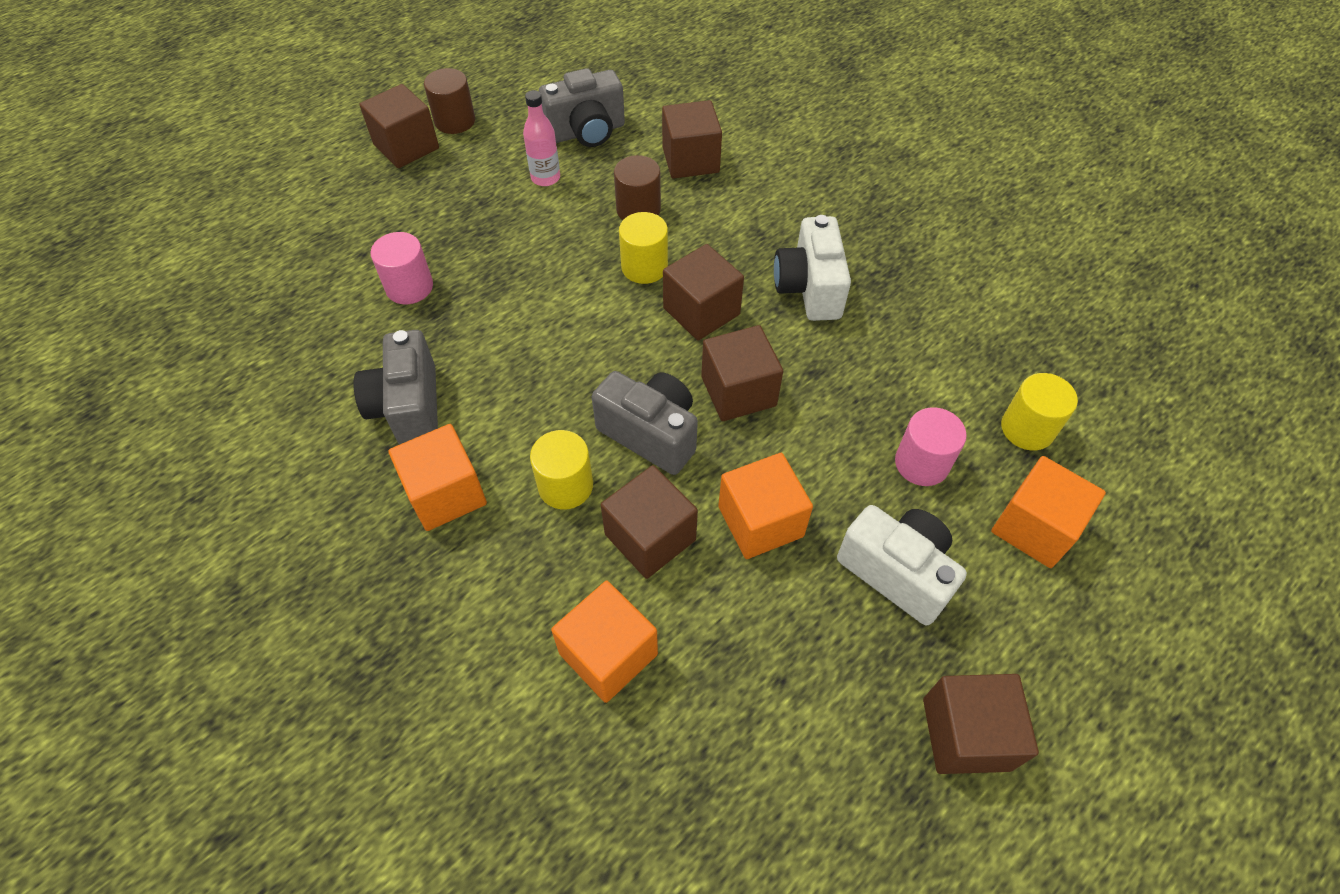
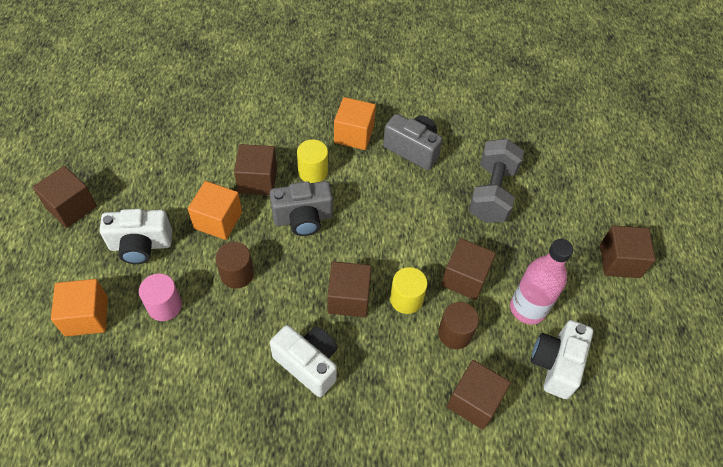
camera: 130 degrees right, 0 degrees up
(409, 287) = (492, 193): pink cylinder -> grey dumbbell
(455, 121) = (628, 301): brown cylinder -> brown cylinder (237, 274)
(545, 178) = (527, 308): pink bottle -> pink bottle, size x1.64
(586, 132) = (556, 364): grey camera -> white camera
(608, 654) = (231, 135): orange cube -> none
(738, 391) = (285, 270): brown cube -> brown cube (464, 278)
(1027, 428) = (120, 372): yellow cylinder -> none

